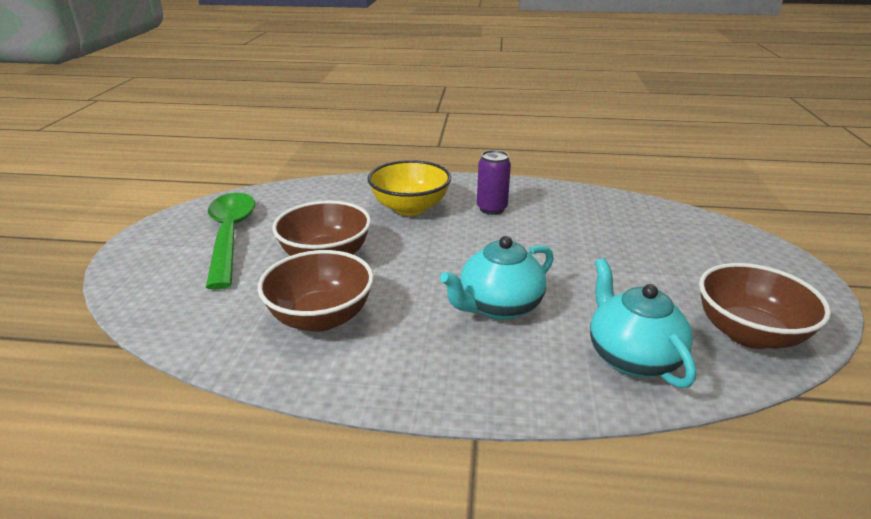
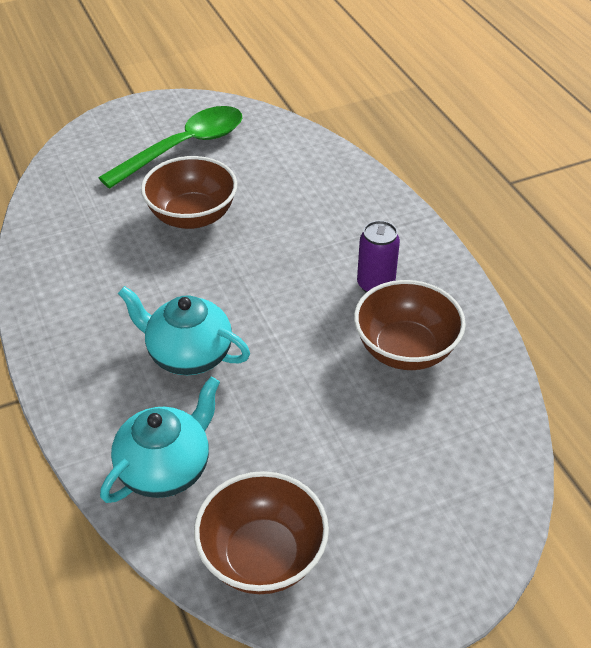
camera: 60 degrees right, 15 degrees up
(321, 317) = (104, 256): brown bowl -> brown bowl (405, 349)
(410, 208) = (325, 226): yellow bowl -> none

